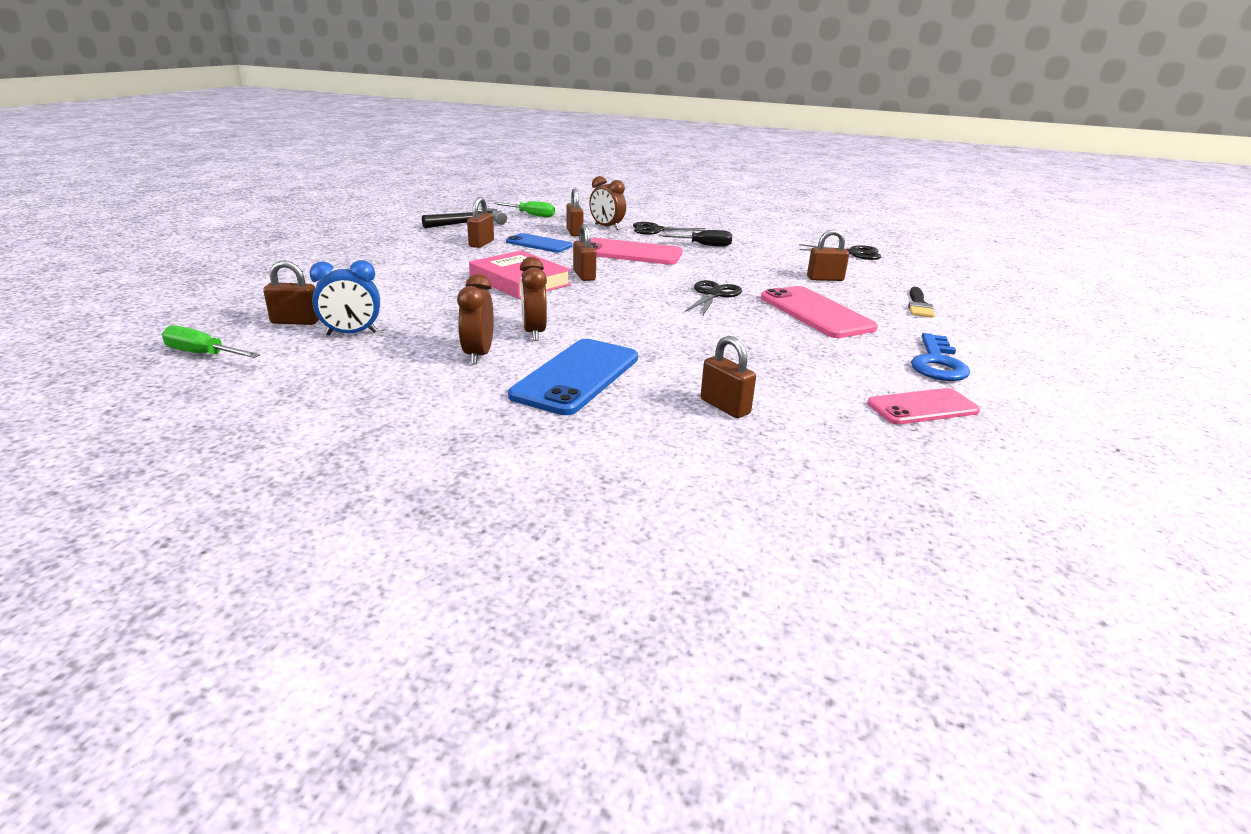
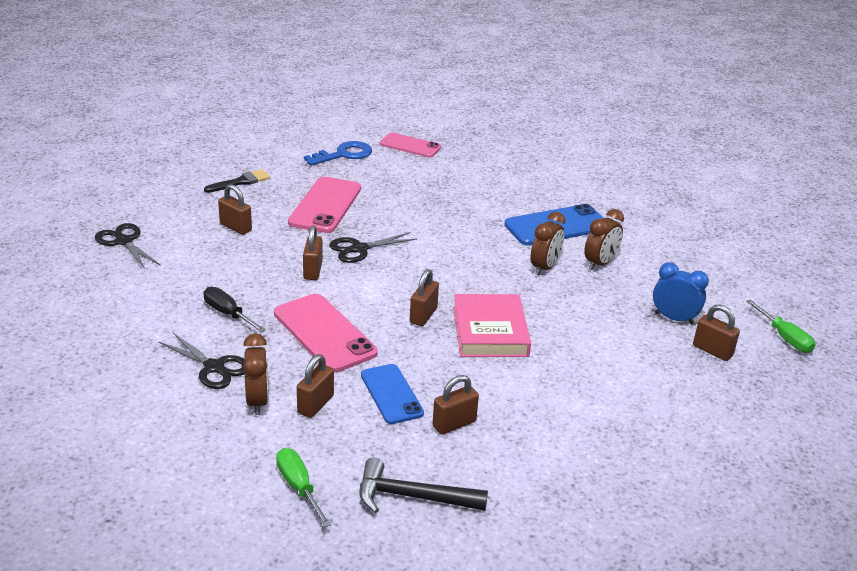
camera: 140 degrees left, 5 degrees up
(725, 407) = (503, 182): brown padlock -> brown padlock (313, 271)

